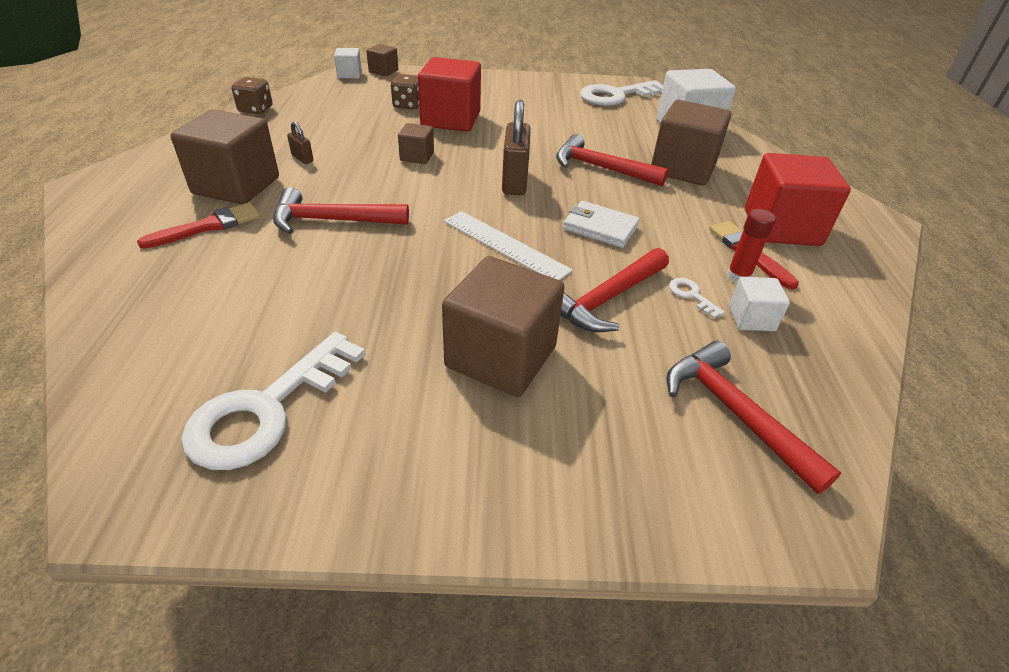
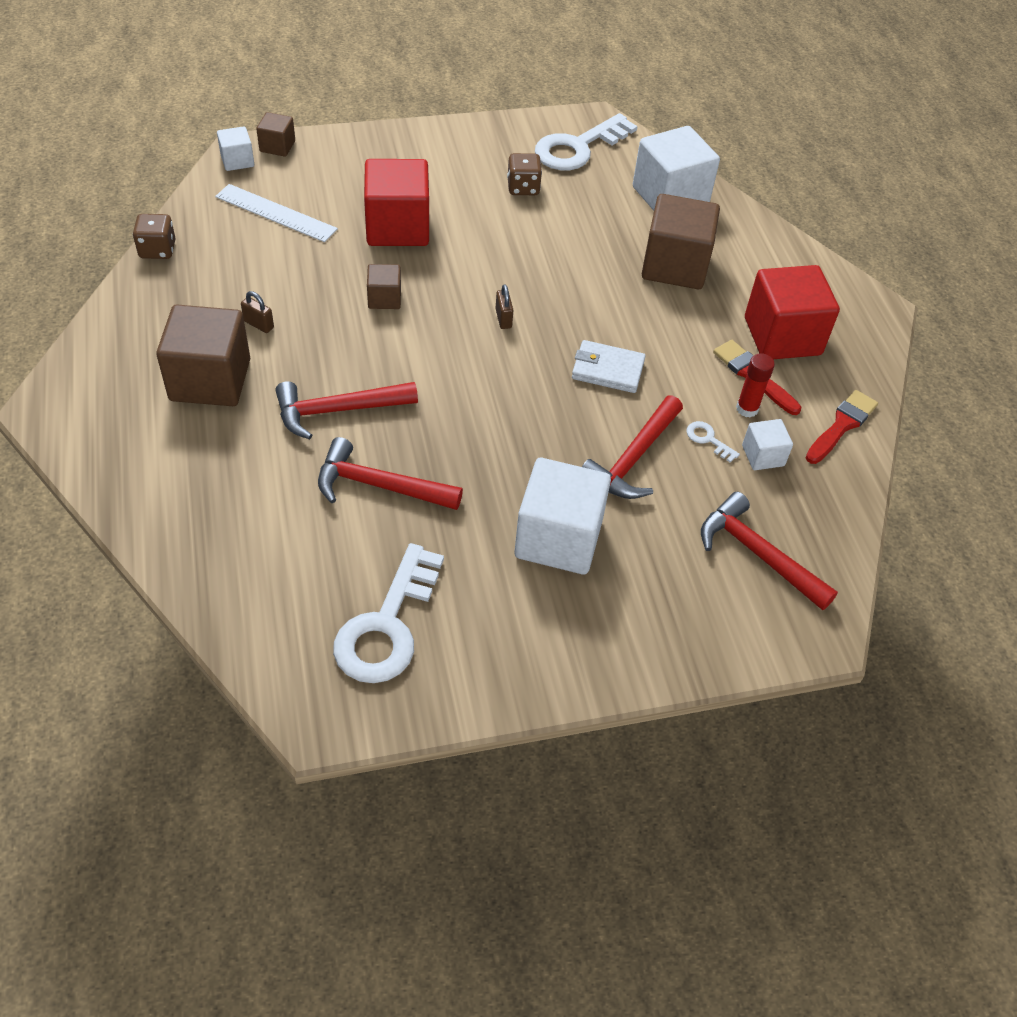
camera: 15 degrees left, 10 degrees up
(209, 226) = (216, 441): red brush -> red brush (842, 425)
(408, 105) = (336, 209): brown dice -> brown dice (523, 187)
(501, 357) = (558, 538): brown cube -> white cube
(505, 245) = (522, 410): white ruler -> white ruler (276, 213)
(514, 181) = (503, 319): brown padlock -> brown padlock, size x0.48
(601, 168) = (589, 281): red hammer -> red hammer (379, 485)

